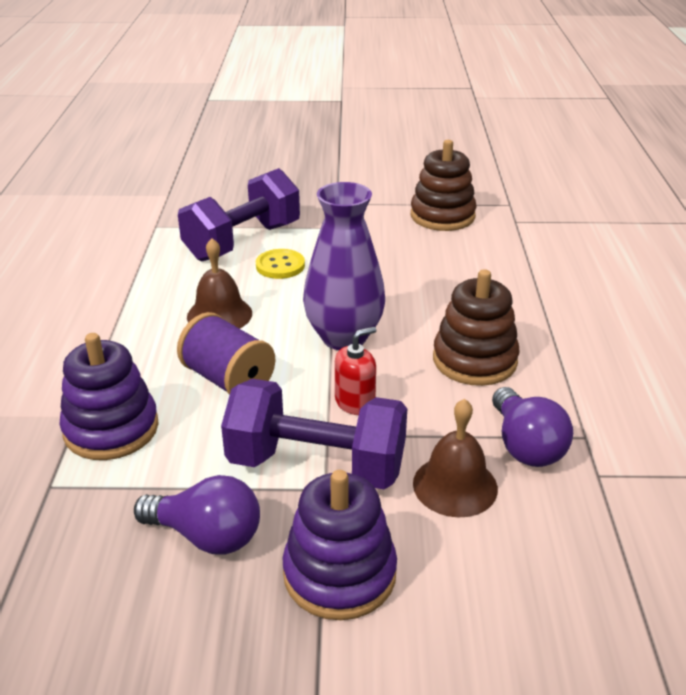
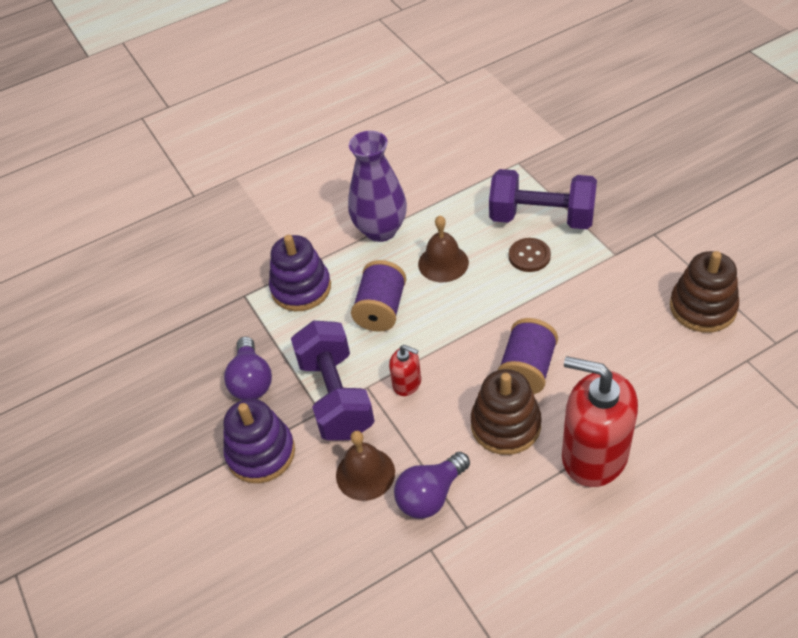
camera: 65 degrees right, 15 degrees up
(280, 266) = (529, 256): yellow button -> brown button
(344, 337) = (472, 340): purple vase -> purple vase (381, 230)
(418, 321) = (527, 370): none -> purple spool
(553, 325) = (594, 455): none -> red soap dispenser

